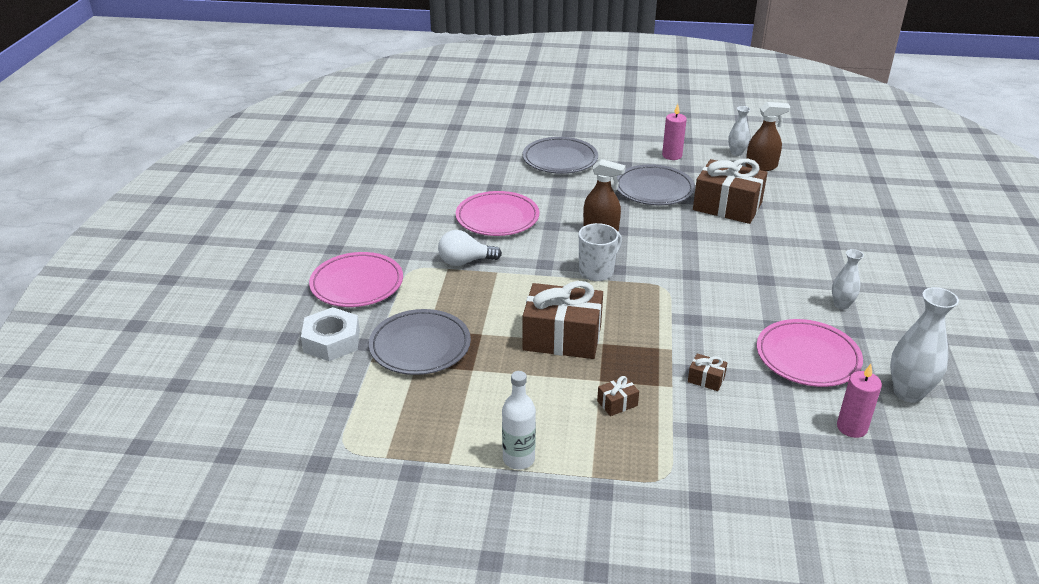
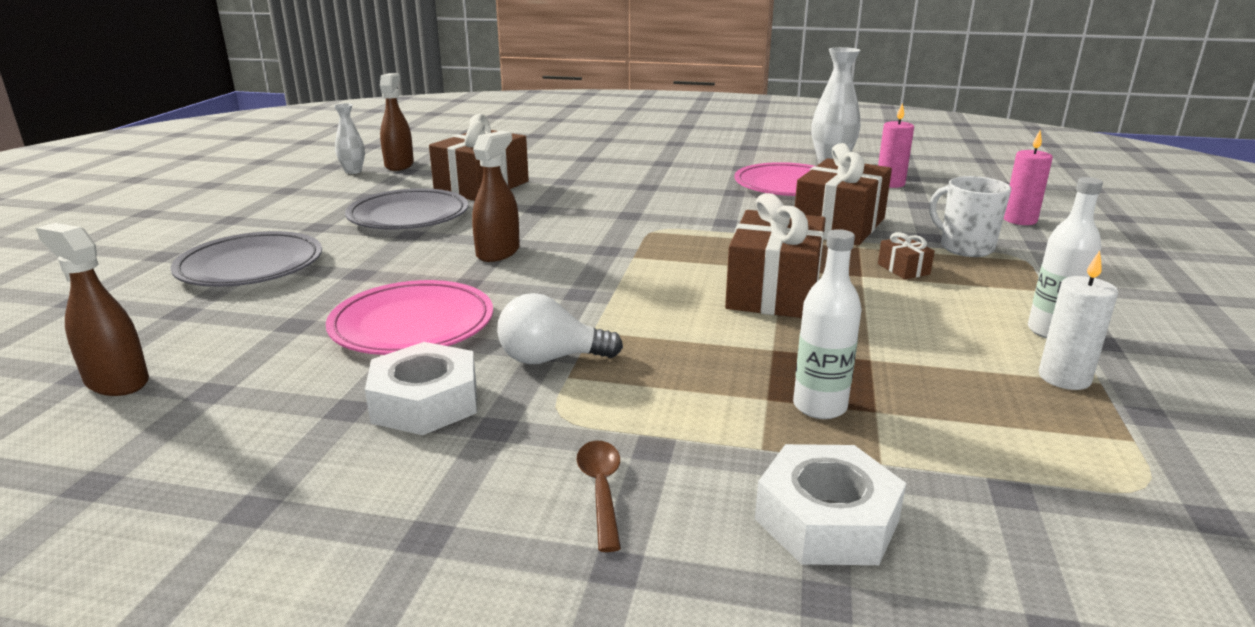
camera: 85 degrees left, 10 degrees down
(357, 284) = (601, 490): pink plate -> brown spoon
(420, 346) = (819, 406): grey plate -> white bottle
(423, 234) = (425, 402): none -> white nut
(438, 162) = (117, 381): none -> brown spray bottle
(453, 447) = (1064, 378): none -> white candle
(465, 262) = (551, 359): white light bulb -> white light bulb turned 90 degrees clockwise
(597, 271) = (610, 261): white mug -> white mug (965, 248)
(672, 155) = (323, 200): pink candle -> pink candle (1019, 220)
(706, 379) = (839, 226): brown gift -> brown gift, size x2.39
(841, 305) = (697, 166): white vase -> none

